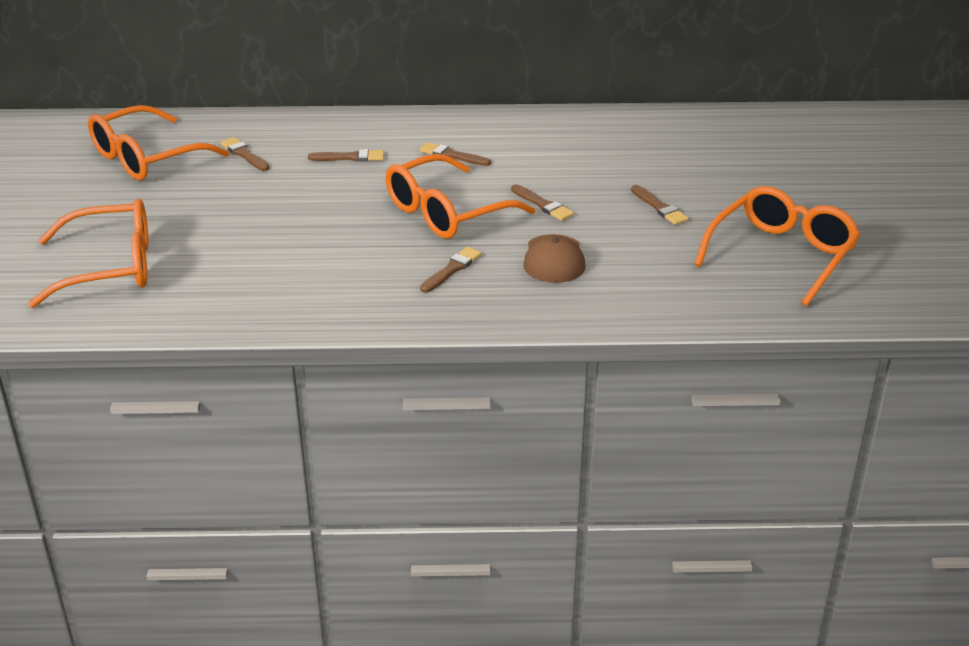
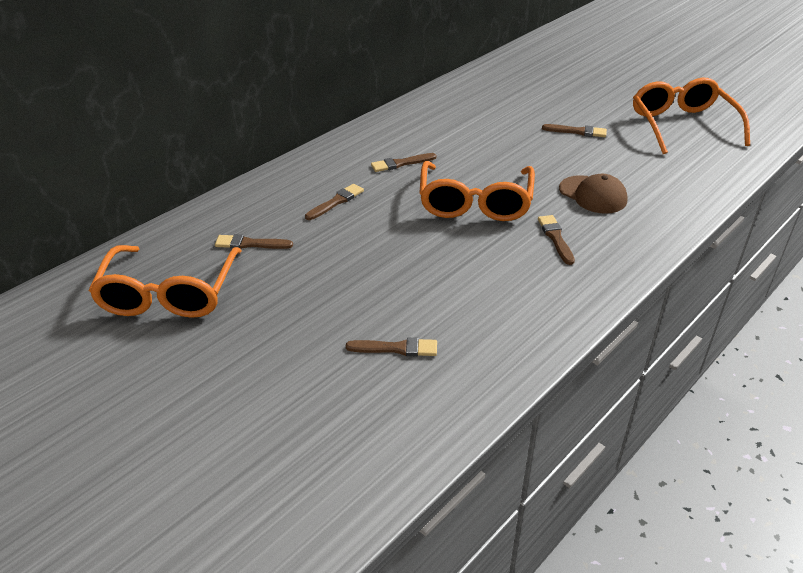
camera: 45 degrees left, 5 degrees up
(110, 267) = (324, 405): orange glasses -> none
(543, 205) = (517, 165): brown brush -> brown brush (396, 348)

